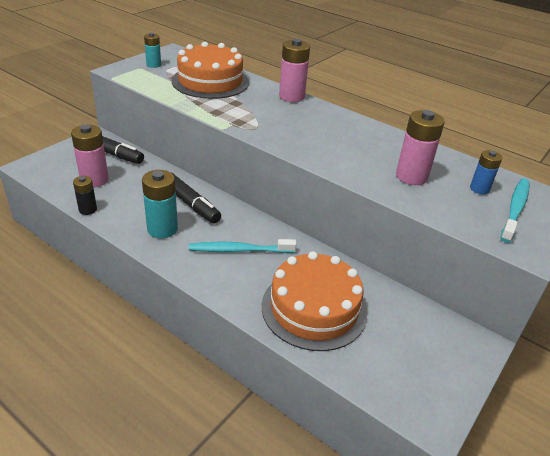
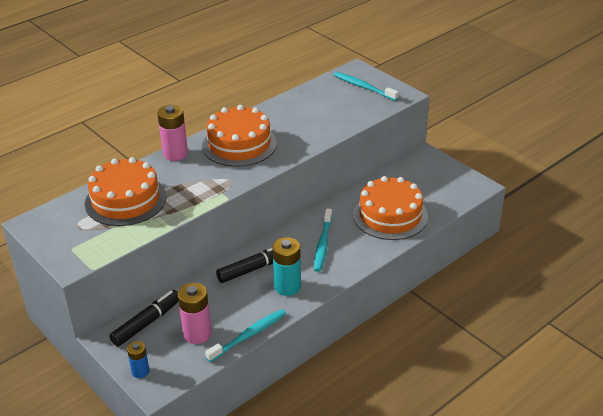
camera: 75 degrees left, 0 degrees up
(88, 210) = (248, 335): black battery -> turquoise toothbrush
(153, 65) = (67, 238): turquoise battery -> none
(324, 128) = (239, 144): none -> orange cake
(411, 176) = (320, 117): pink battery -> none
(479, 189) = (339, 94): blue battery -> blue battery (140, 371)

